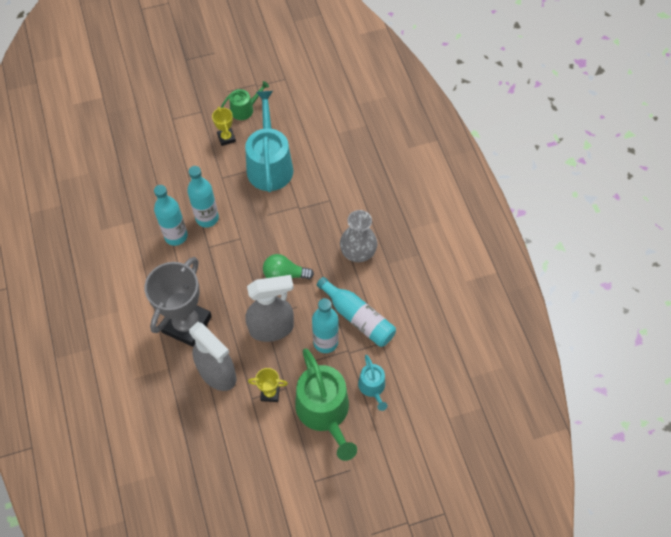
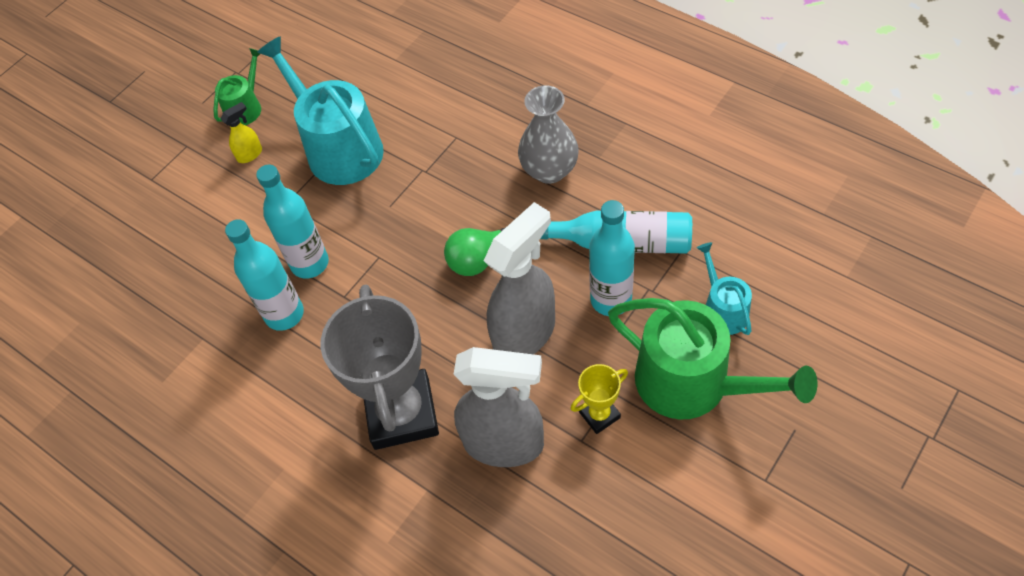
camera: 30 degrees left, 5 degrees down
(226, 138) = (250, 154): yellow trophy -> yellow spray bottle
(372, 387) = (722, 309): turquoise watering can -> turquoise watering can turned 150 degrees counterclockwise

